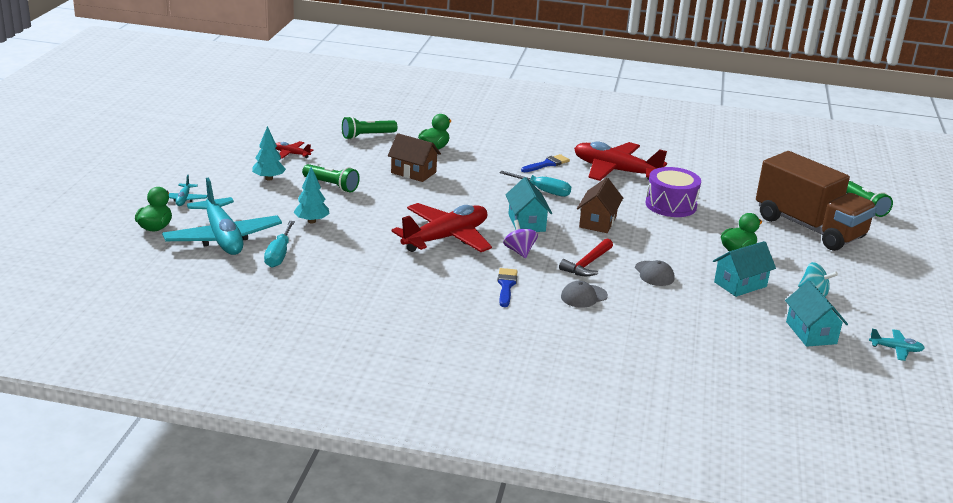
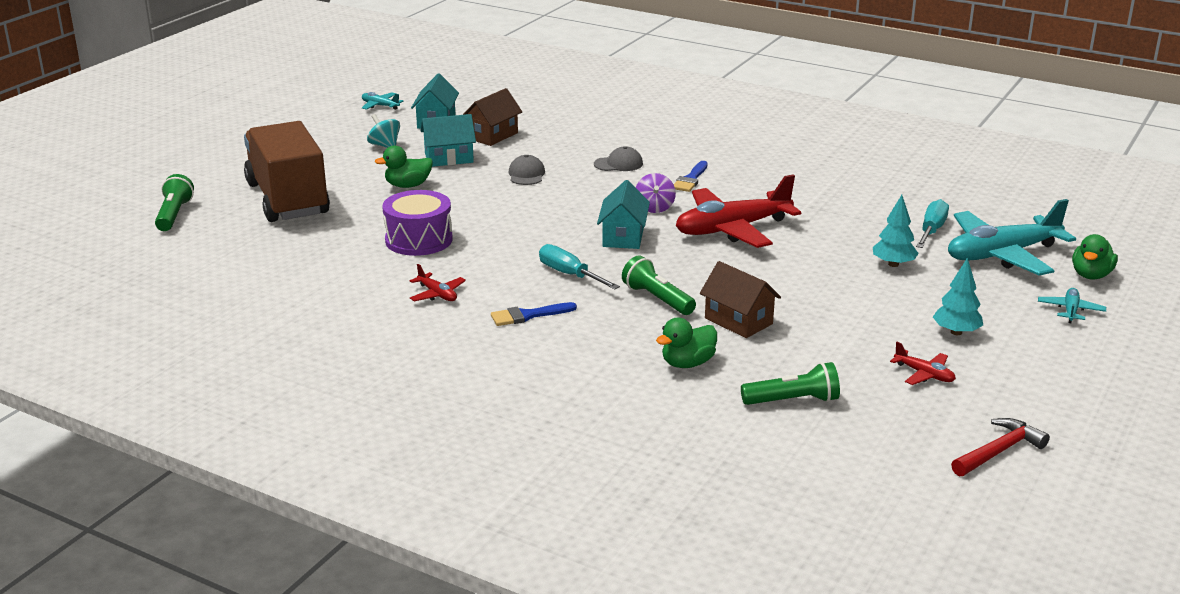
camera: 160 degrees left, 0 degrees up
(223, 238) = (1002, 255): turquoise plane -> turquoise plane turned 105 degrees counterclockwise
(331, 185) = (863, 311): green flashlight -> green flashlight (657, 299)
(587, 264) = (589, 189): red hammer -> red hammer (999, 451)
(598, 222) = (534, 229): brown house -> brown house (492, 135)
(615, 171) = (437, 294): red plane -> red plane, size x0.43

